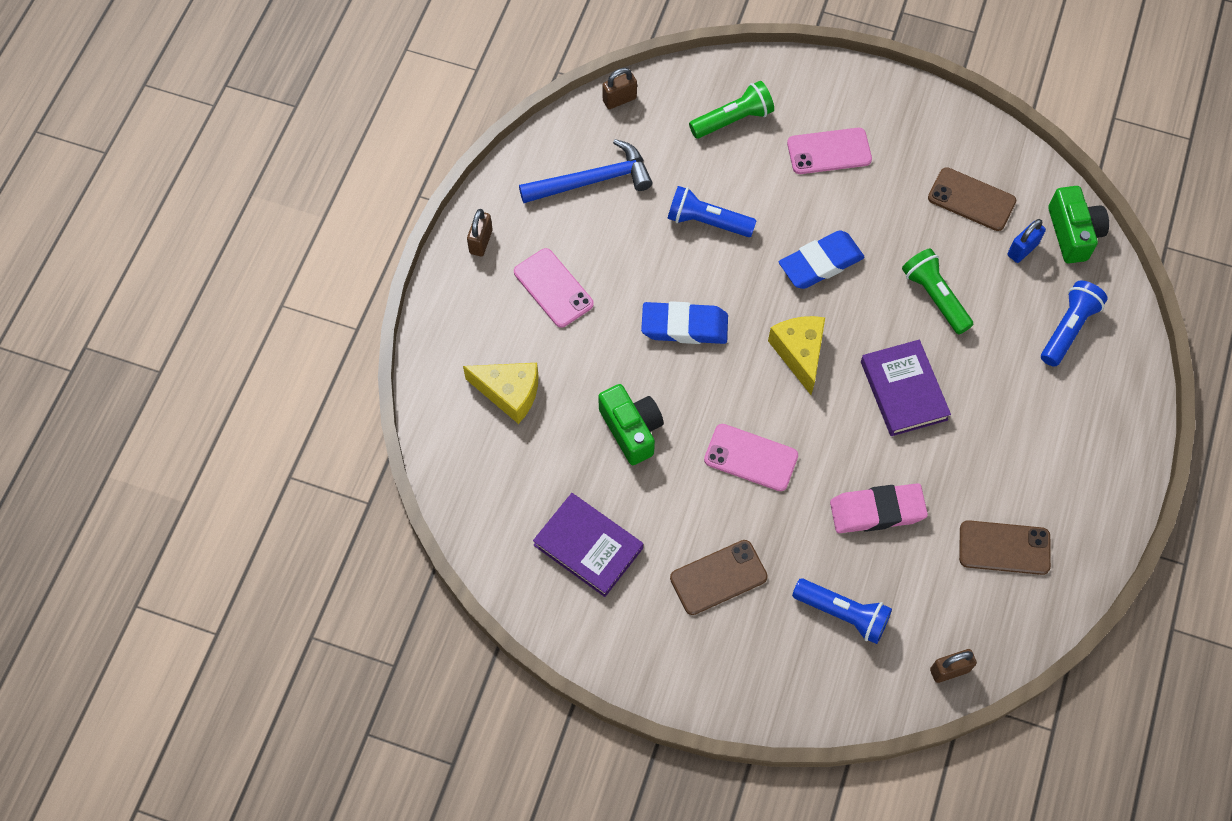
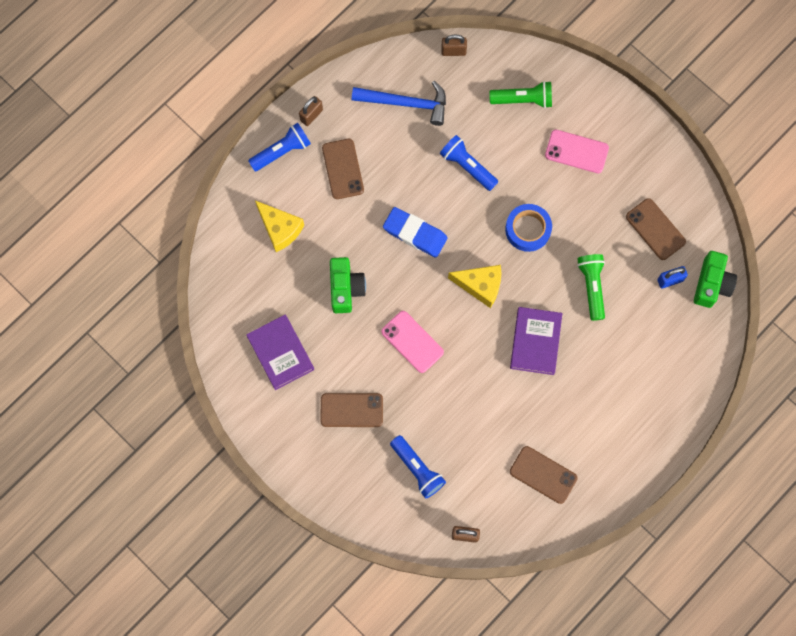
camera: 25 degrees right, 10 degrees up
(553, 288) = (342, 169): pink phone -> brown phone
(799, 353) = (480, 286): yellow cheese -> yellow cheese turned 90 degrees clockwise
(820, 263) = (528, 229): blue eraser -> blue tape
(877, 511) = (474, 413): pink eraser -> none
(1068, 329) = (669, 349): blue flashlight -> blue flashlight (282, 151)

